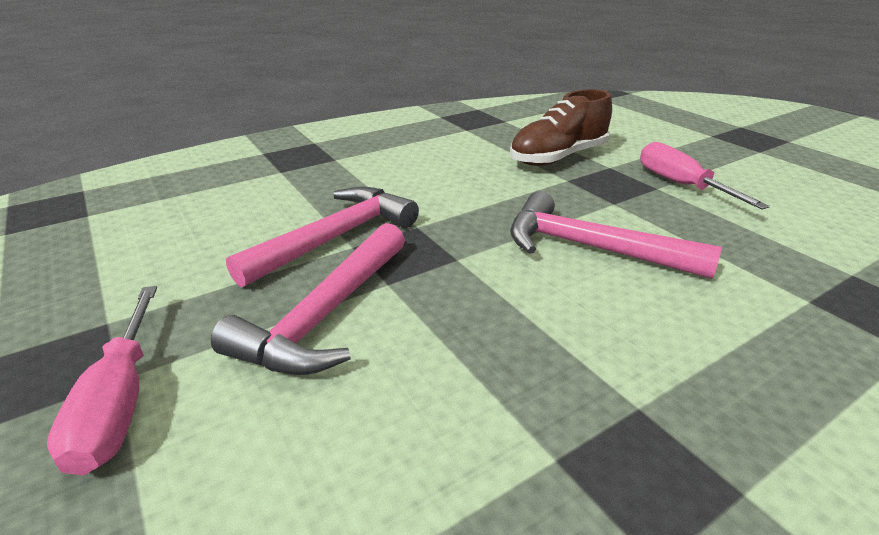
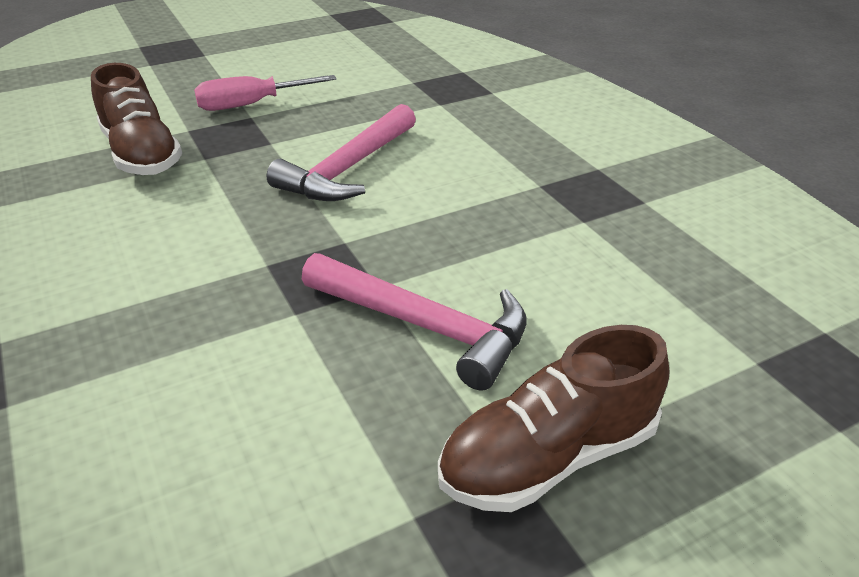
camera: 85 degrees left, 5 degrees up
(120, 402) = (548, 457): pink screwdriver -> brown shoe
(335, 237) = (269, 327): pink hammer -> none

